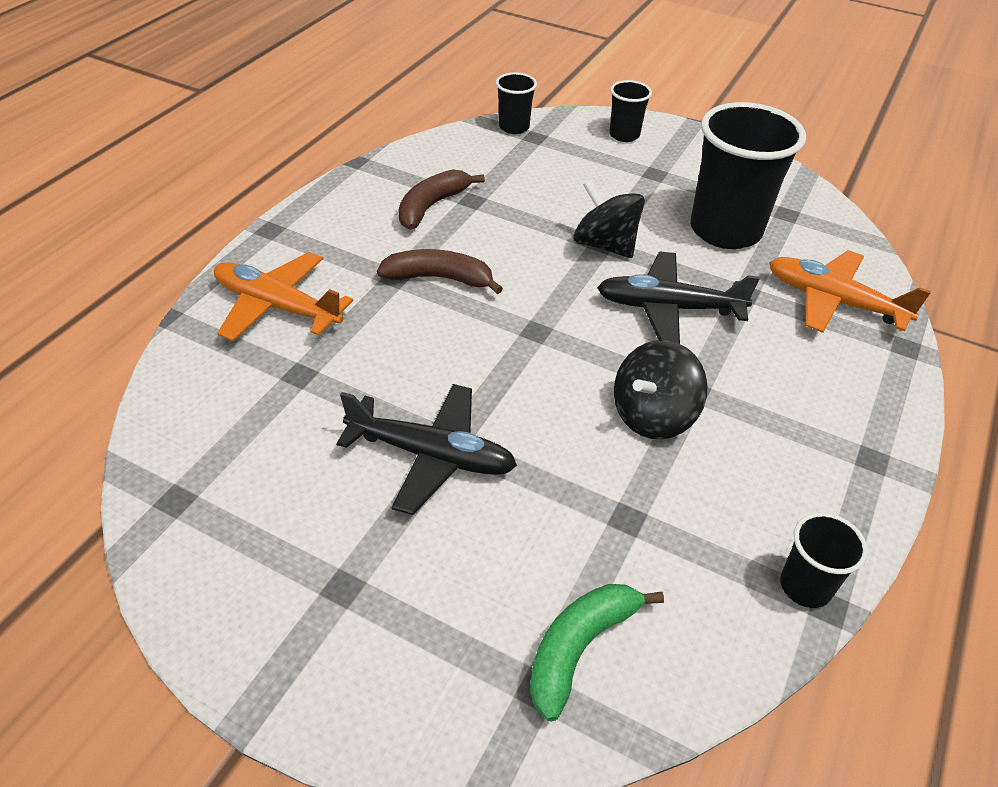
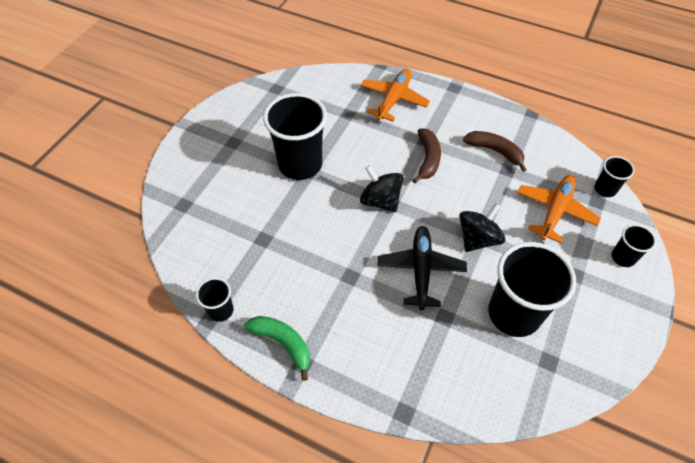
camera: 90 degrees right, 10 degrees up
(432, 455) = (300, 164): black plane -> black cup
(579, 647) = (199, 218): green banana -> green banana (283, 343)
(653, 416) = (330, 254): black spinning top -> black spinning top (380, 201)
(833, 301) = (445, 373): orange plane -> orange plane (555, 211)

